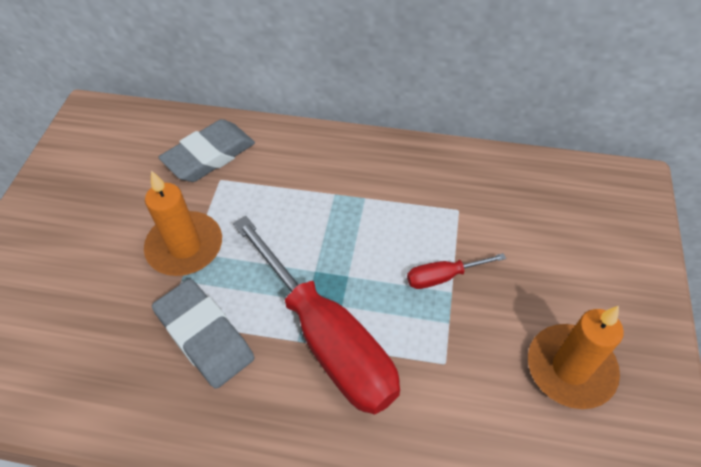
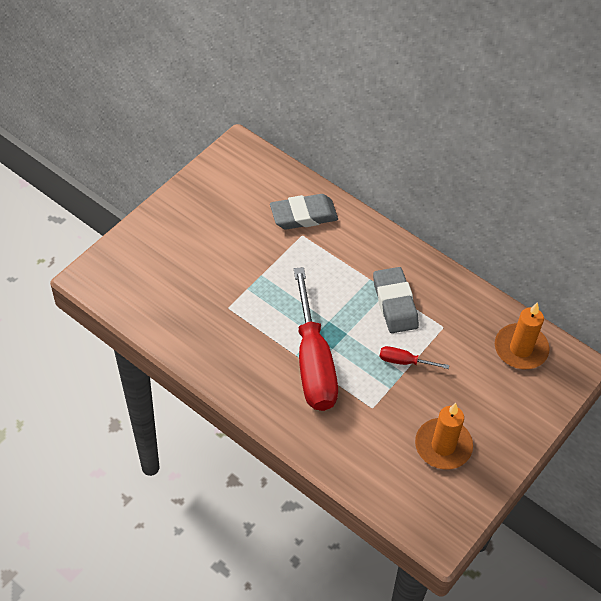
camera: 25 degrees right, 0 degrees up
(185, 246) = (259, 269): orange candle -> orange candle (520, 349)
(204, 336) = (245, 327): grey eraser -> grey eraser (394, 303)

